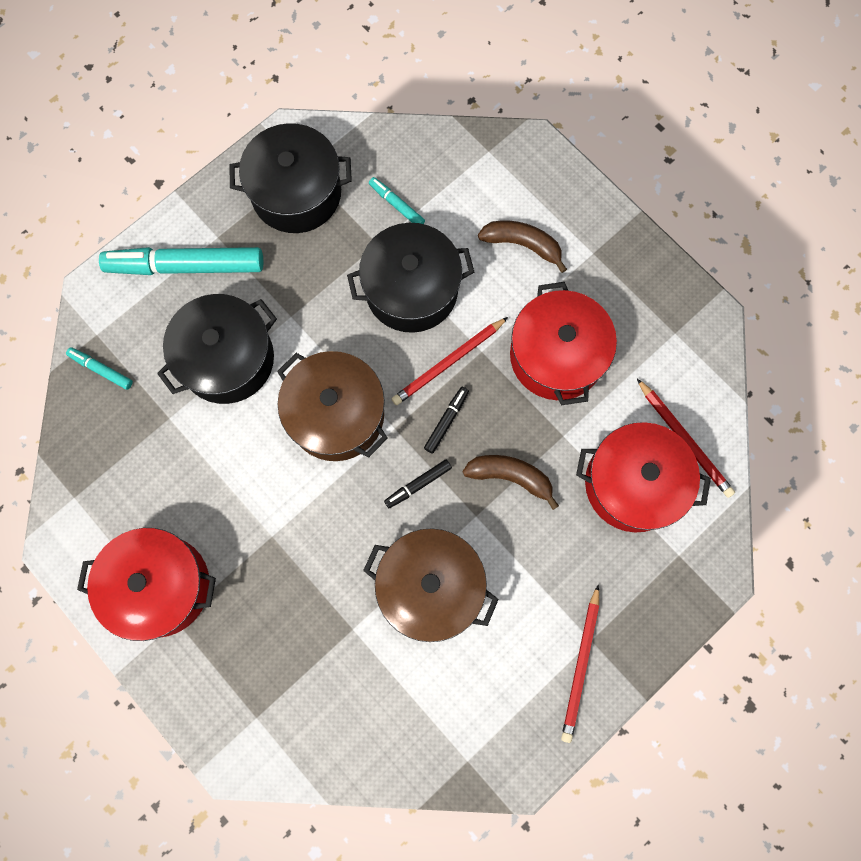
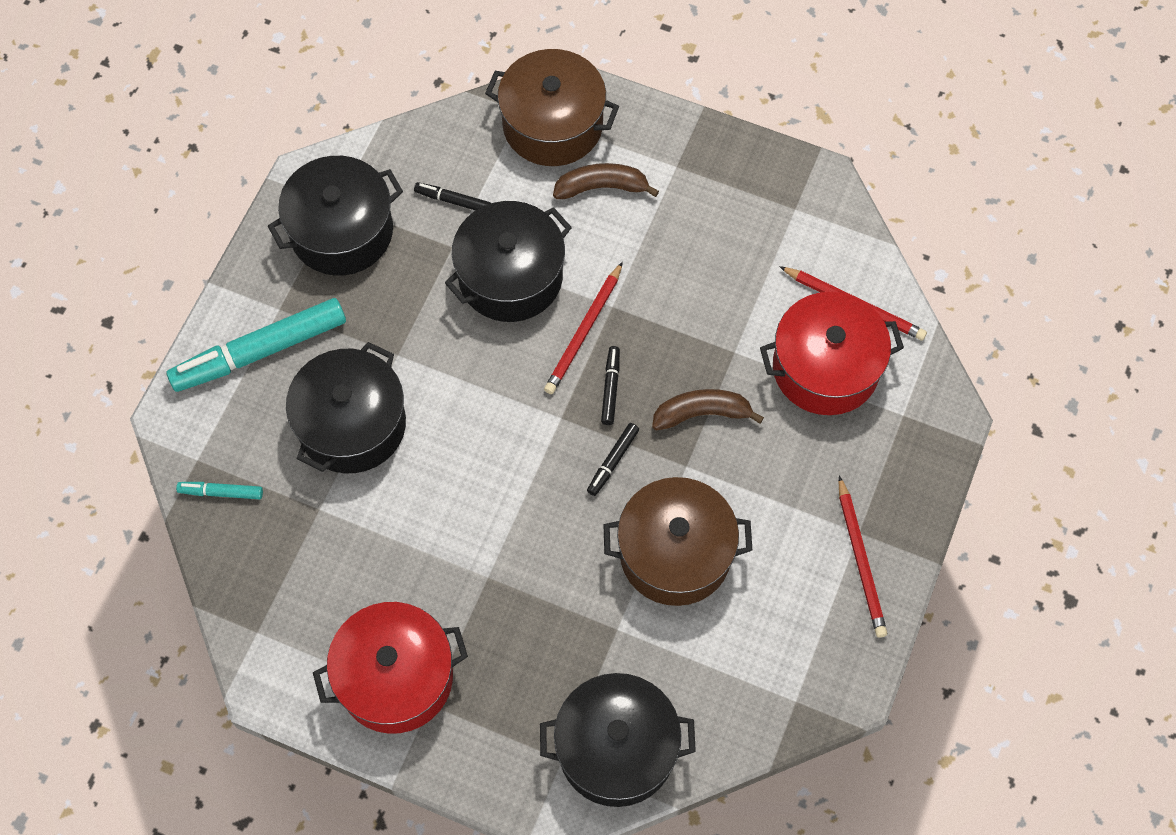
camera: 25 degrees left, 10 degrees down
(303, 730) = (616, 748): none -> black pot
(336, 415) = (495, 430): brown pot -> brown pot (552, 125)
(396, 205) = (453, 200): turquoise marker -> black marker
(556, 356) = (689, 279): red pot -> none

